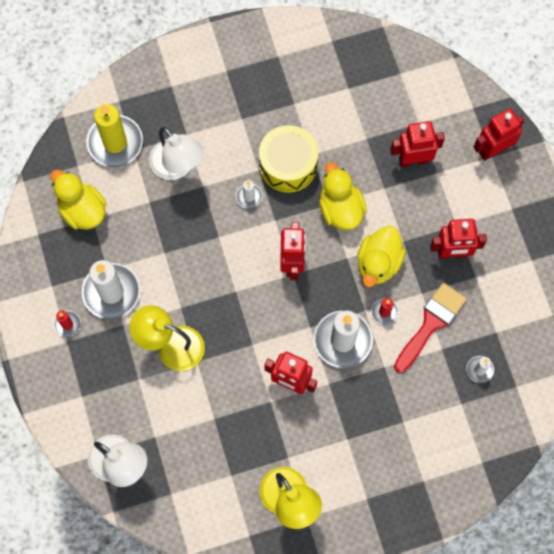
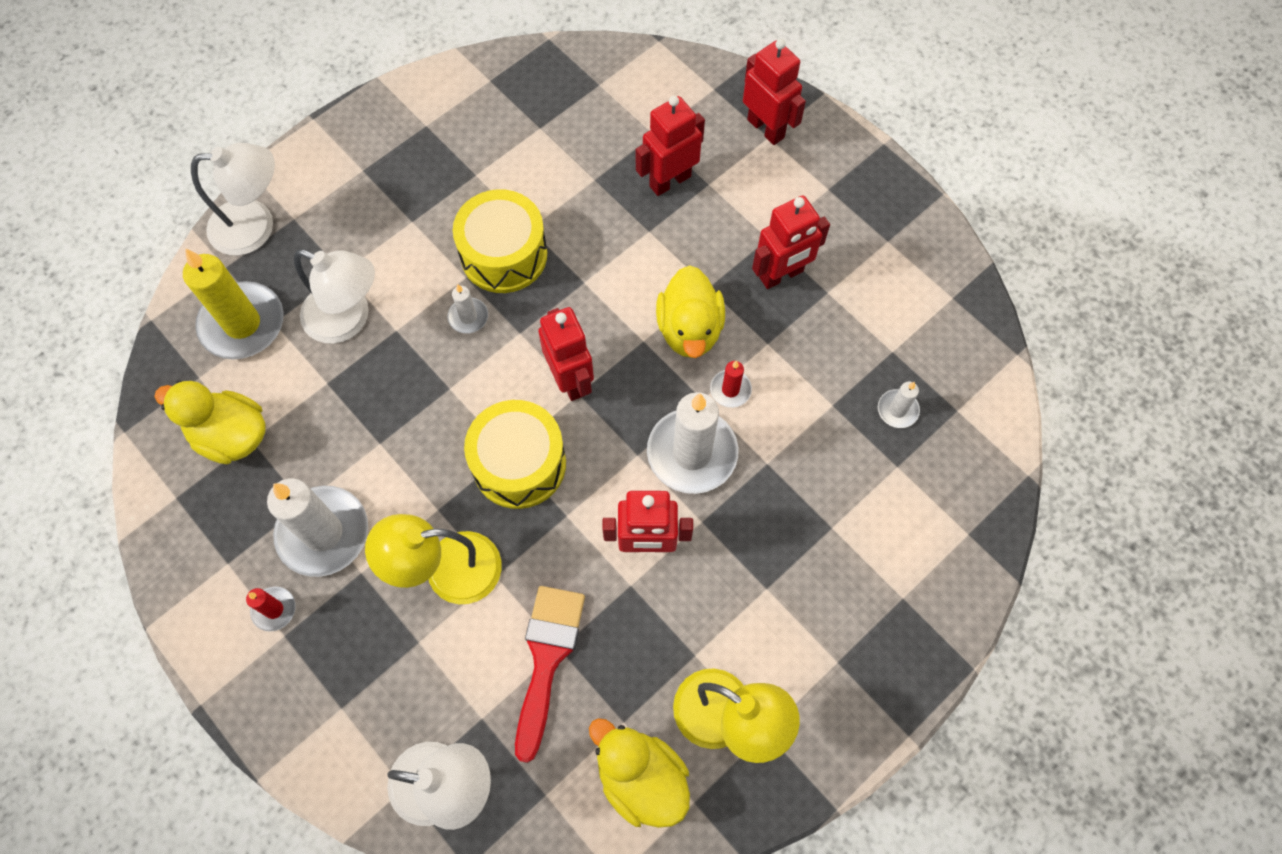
camera: 25 degrees left, 5 degrees down
(147, 81) = (255, 226): none -> white lamp
(239, 301) = (519, 464): none -> yellow drum
(340, 209) = (603, 281): yellow duck -> yellow duck (641, 778)
(431, 323) = (800, 378): red brush -> red brush (546, 658)
(493, 150) = (766, 128): red robot -> red robot turned 105 degrees clockwise

